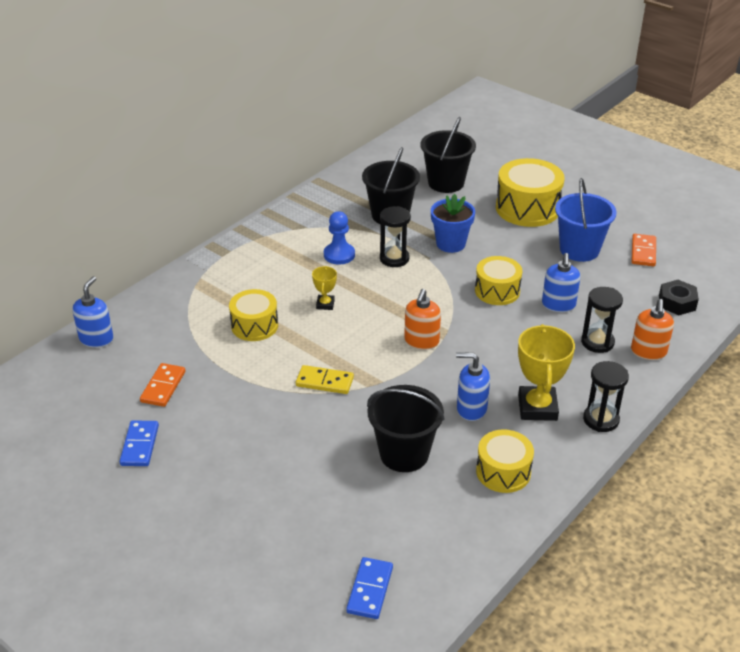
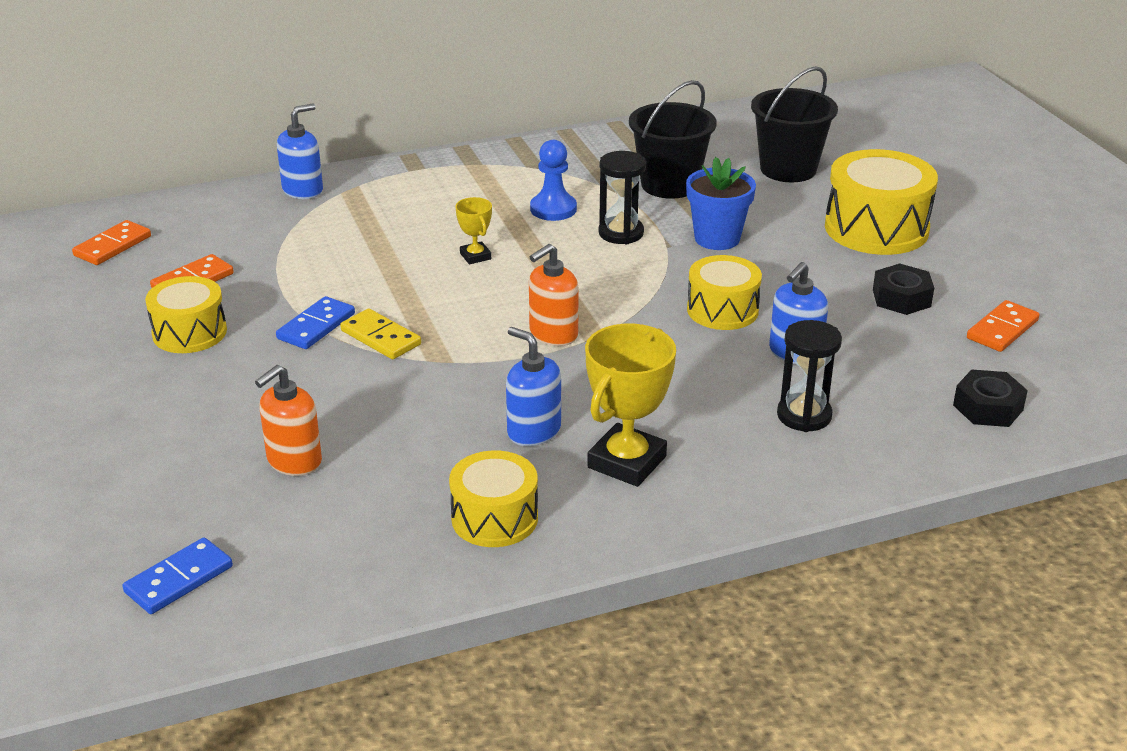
camera: 30 degrees right, 5 degrees down
(79, 381) = (113, 246): none -> orange domino
(96, 339) = (177, 211): blue soap dispenser -> blue soap dispenser (303, 190)
(140, 445) = (102, 330): blue domino -> blue domino (316, 326)
(254, 326) = (365, 252): yellow drum -> yellow drum (189, 332)
(325, 304) = (475, 256): yellow trophy -> yellow trophy turned 60 degrees counterclockwise
(404, 454) = (389, 449): black bucket -> none
(579, 250) = (901, 298): blue bucket -> black nut
(601, 419) = (703, 509): black hourglass -> none
(648, 352) = (871, 453): orange soap dispenser -> orange soap dispenser (294, 461)

